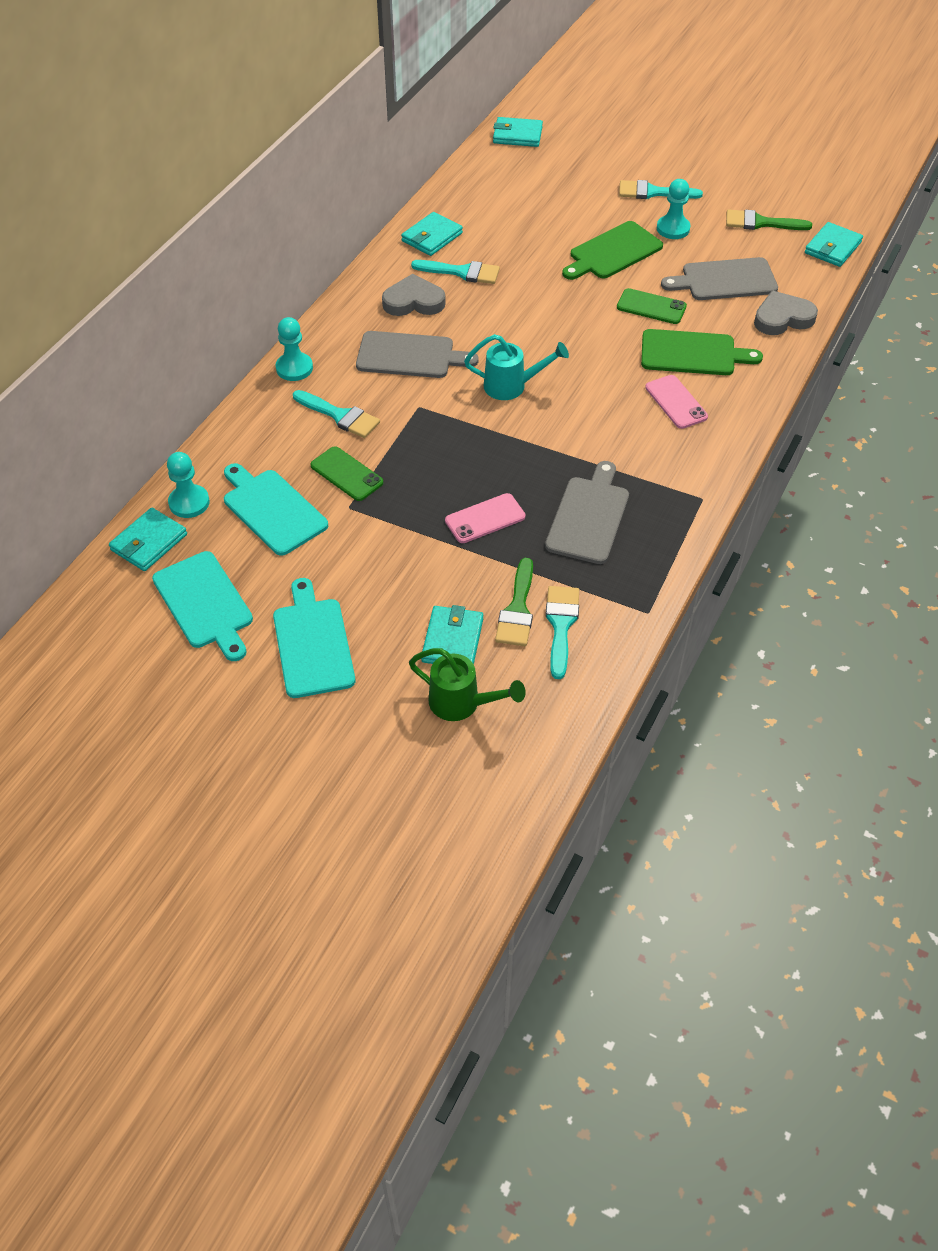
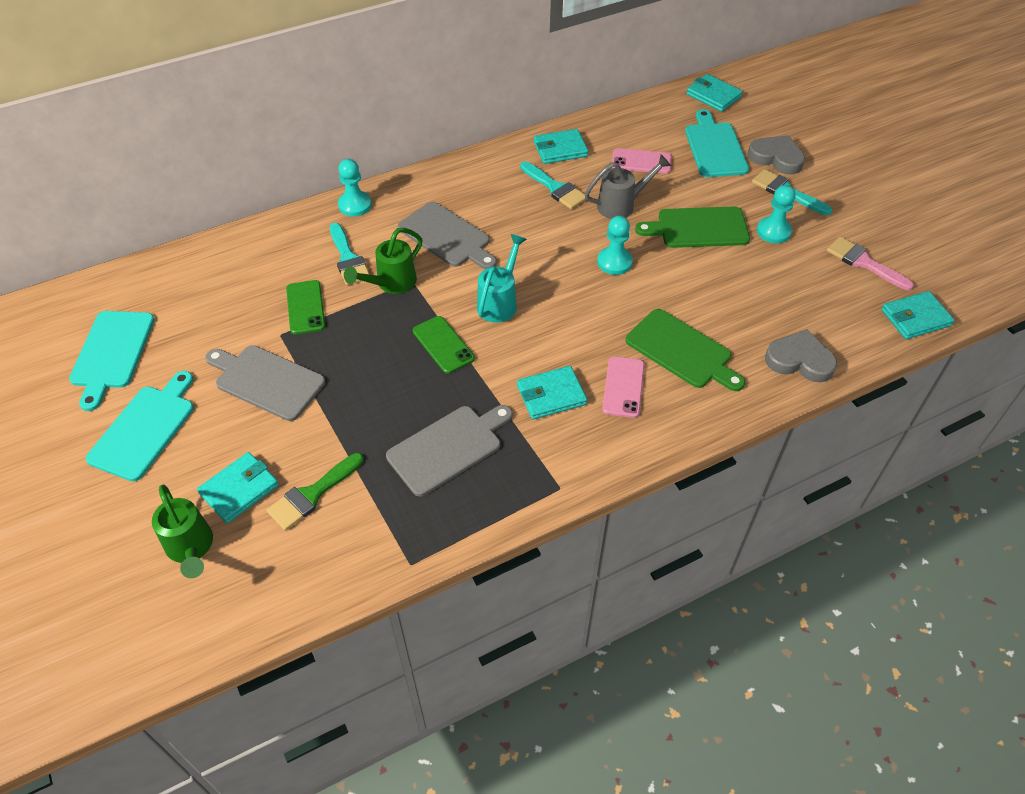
camera: 35 degrees right, 0 degrees up
(149, 542) = (127, 286): turquoise wallet -> turquoise wallet (551, 395)
(189, 503) = (181, 271): turquoise pawn -> turquoise pawn (614, 262)
(272, 509) = (228, 306): turquoise cutting board -> turquoise cutting board (714, 147)
(402, 418) = (391, 284): none -> green watering can
(413, 301) = (494, 194): grey heart -> grey heart (776, 158)
(485, 519) = (366, 401): pink phone -> pink phone (641, 161)
(512, 386) = (500, 301): turquoise watering can -> turquoise watering can turned 105 degrees counterclockwise
(533, 261) = (622, 205): none -> grey watering can
(561, 625) = (331, 529): turquoise brush -> none
(651, 307) = (685, 291): green phone -> green phone (443, 345)
(724, 280) = (777, 299): grey cutting board -> grey cutting board (266, 381)
(760, 223) = (863, 262): green brush -> pink brush

